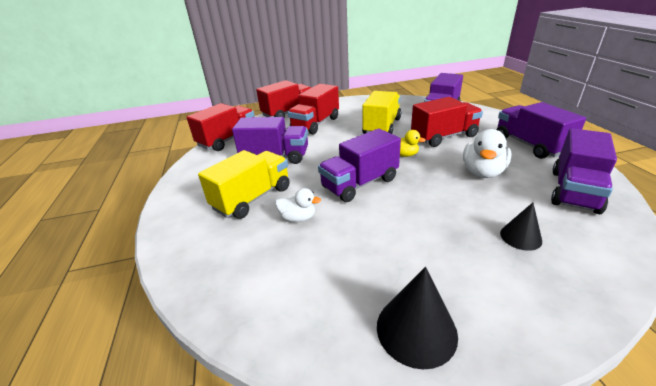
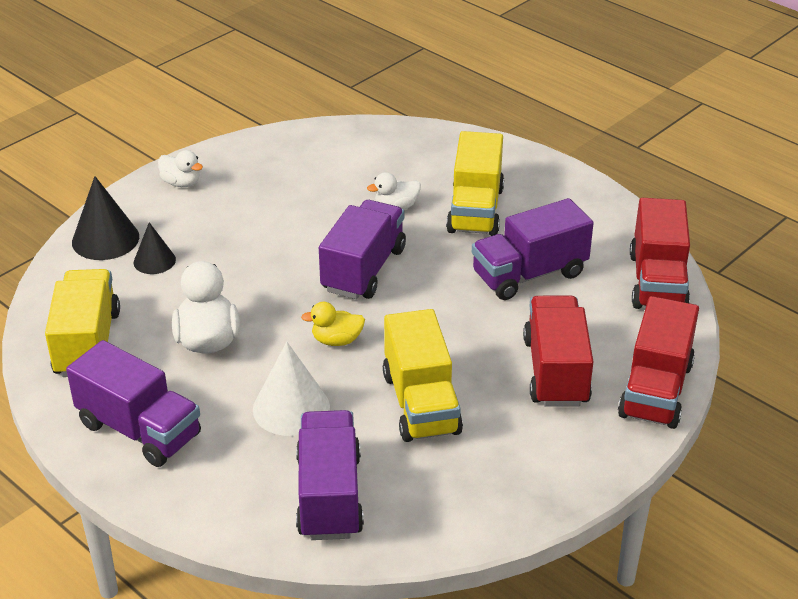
camera: 145 degrees right, 5 degrees up
(416, 330) = (228, 167): black cone -> black cone (105, 239)
(444, 137) = (291, 408): red truck -> white cone
(483, 327) = (181, 183): none -> white duck
(574, 191) = (87, 343): purple truck -> yellow truck

